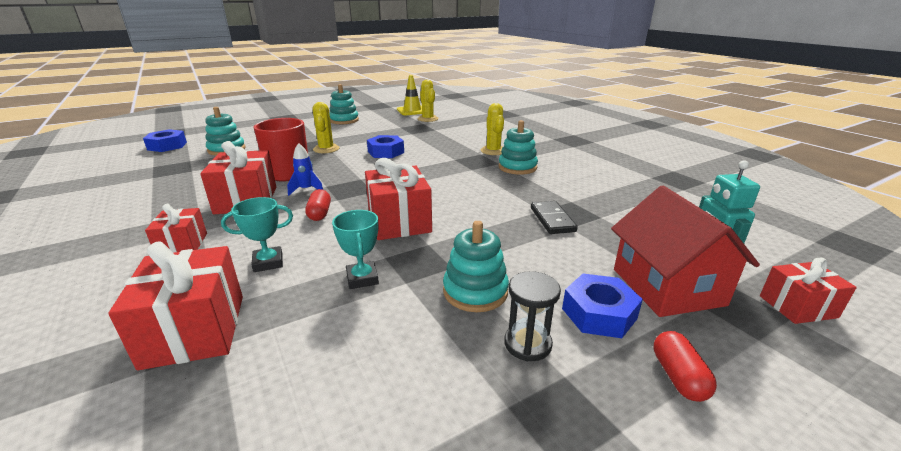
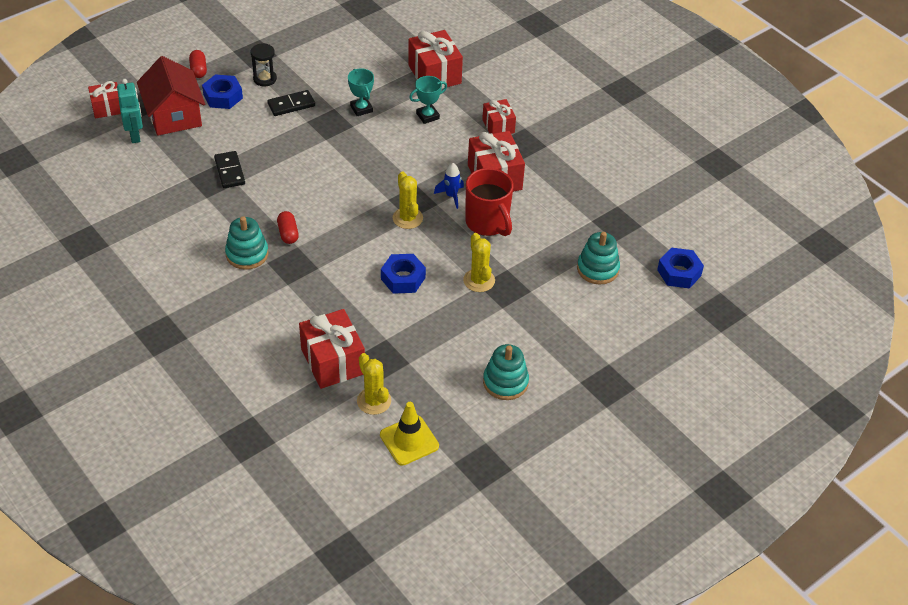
camera: 170 degrees right, 20 degrees up
(319, 214) = (421, 165): red capsule -> red capsule (288, 233)
(399, 222) = (353, 160): red gift -> red gift (333, 361)
(475, 291) = (291, 105): turquoise stacking toy -> black domino
(493, 151) = (272, 292): yellow cactus -> yellow cactus (407, 218)

